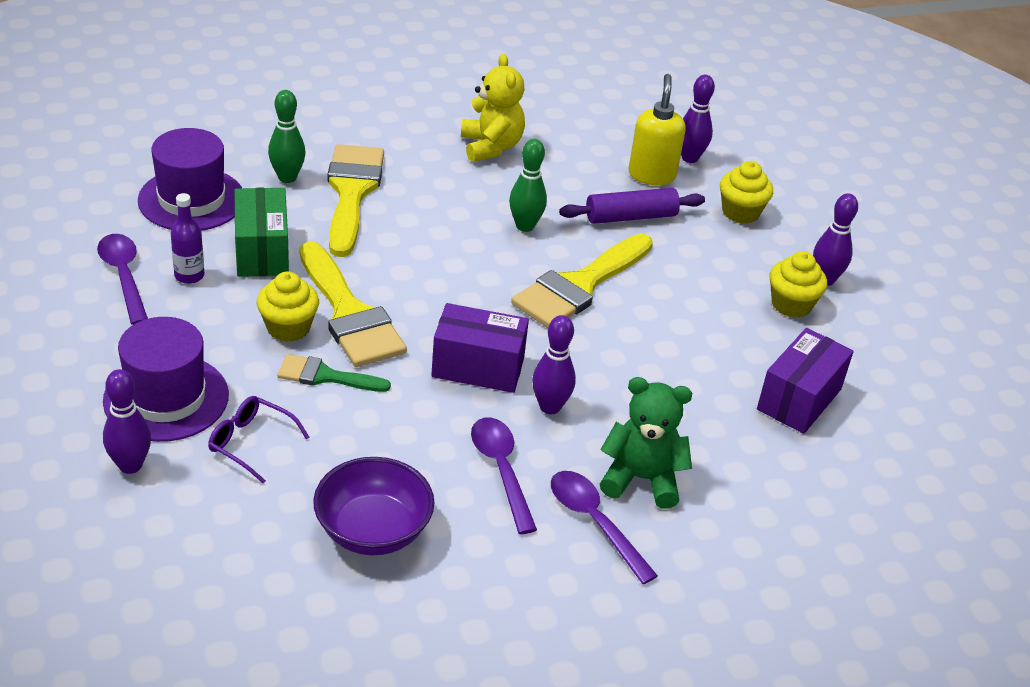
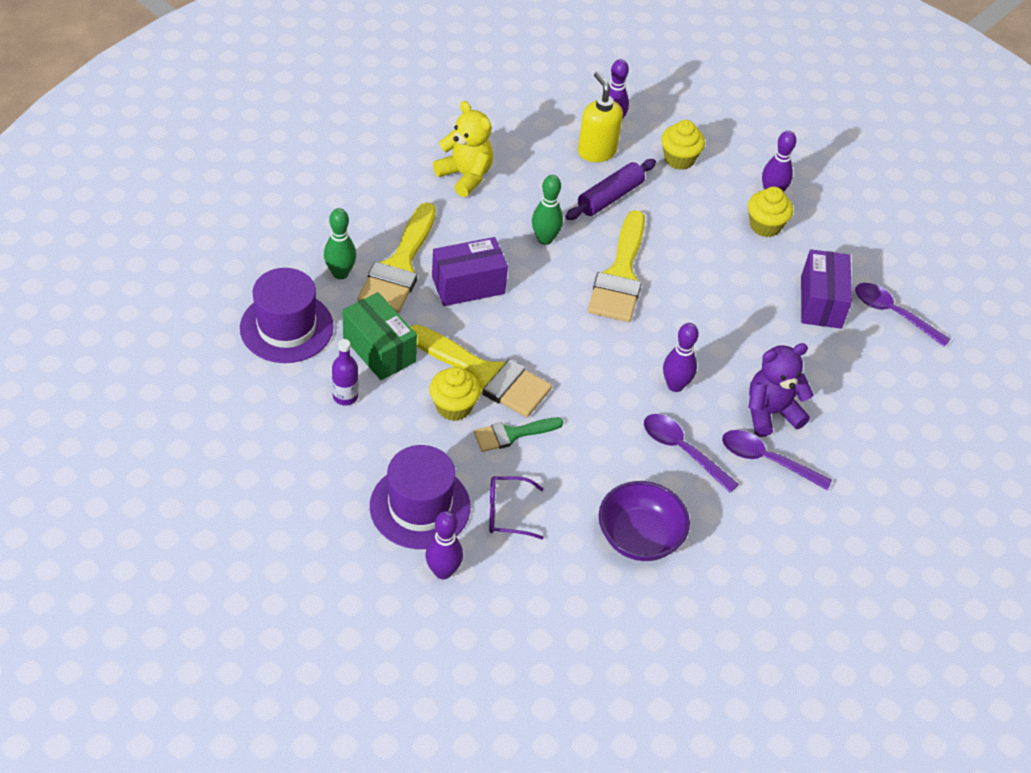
camera: 30 degrees left, 10 degrees up
(124, 276) = (298, 420): purple spoon -> purple spoon (893, 314)
(351, 193) = (399, 266): yellow brush -> yellow brush turned 135 degrees counterclockwise
(478, 367) = (606, 377): purple box -> purple box (468, 285)
(641, 479) = (770, 413): green teddy bear -> purple teddy bear

